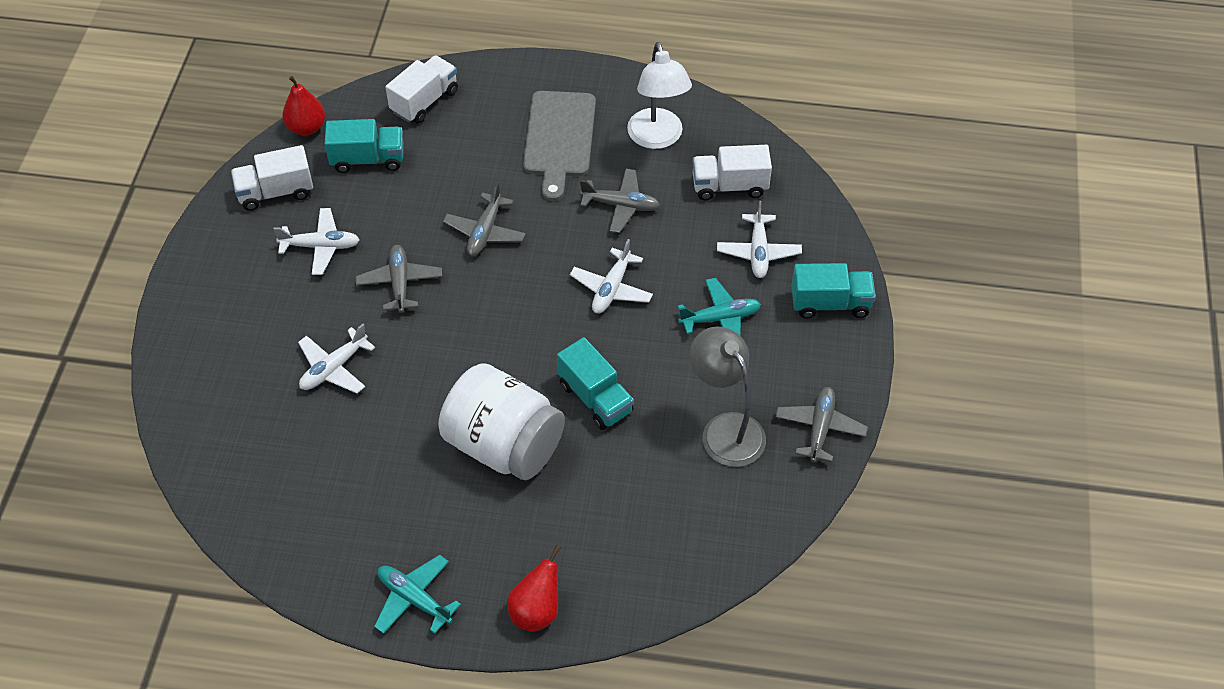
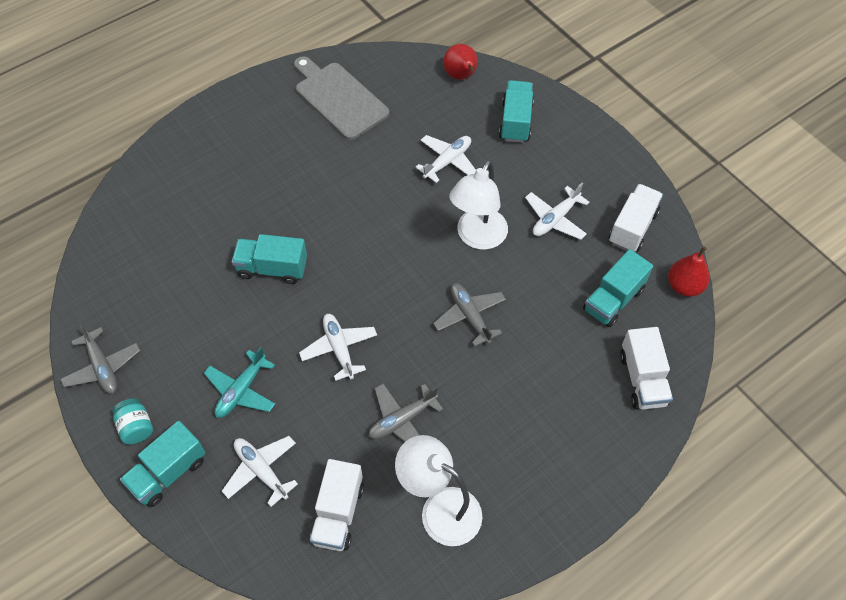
camera: 135 degrees right, 5 degrees up
(225, 354) = (515, 121): none -> turquoise truck
(334, 368) = (447, 162): white plane -> white plane turned 45 degrees clockwise
(400, 283) = (477, 237): grey plane -> white lamp
(414, 599) = (260, 97): turquoise plane -> none
(504, 445) = (298, 199): white jar -> none
(536, 611) = (188, 138): red pear -> red pear (461, 76)
(559, 138) = (511, 437): grey cutting board -> grey cutting board (339, 98)
(725, 429) = (168, 315): grey lamp -> none
(729, 186) = (338, 513): white truck -> white truck turned 150 degrees clockwise
(829, 356) = (136, 427): none -> turquoise jar

